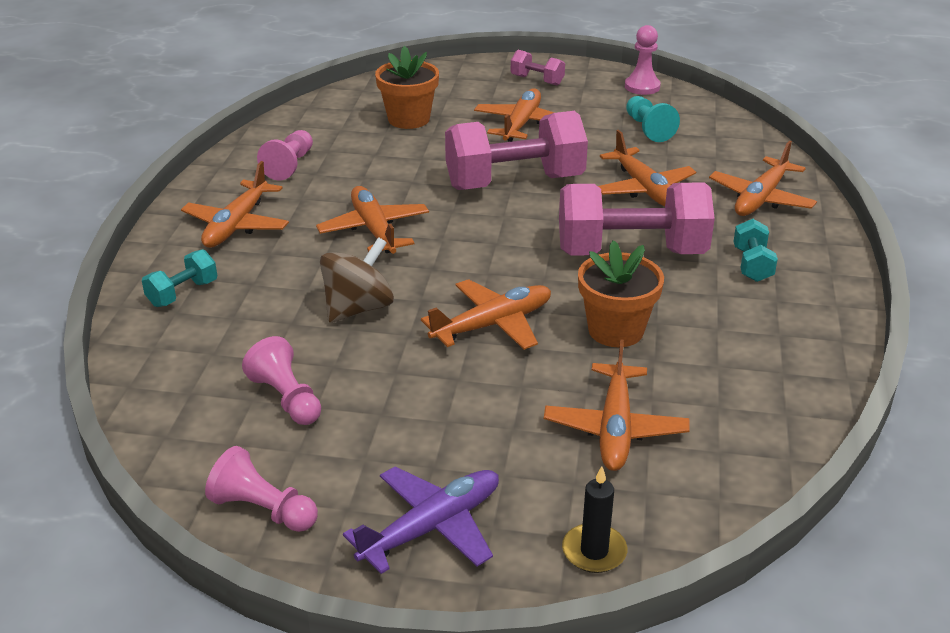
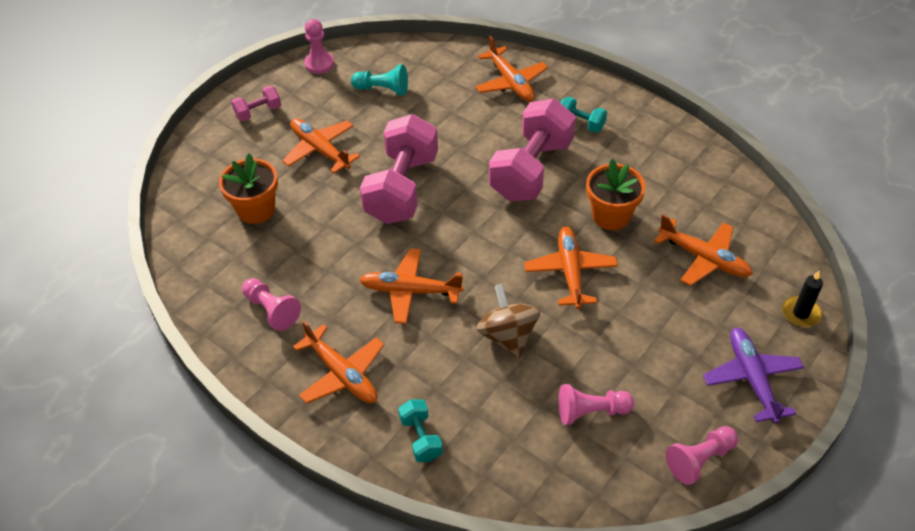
camera: 60 degrees left, 15 degrees up
(644, 189) = (459, 128): orange plane -> none

